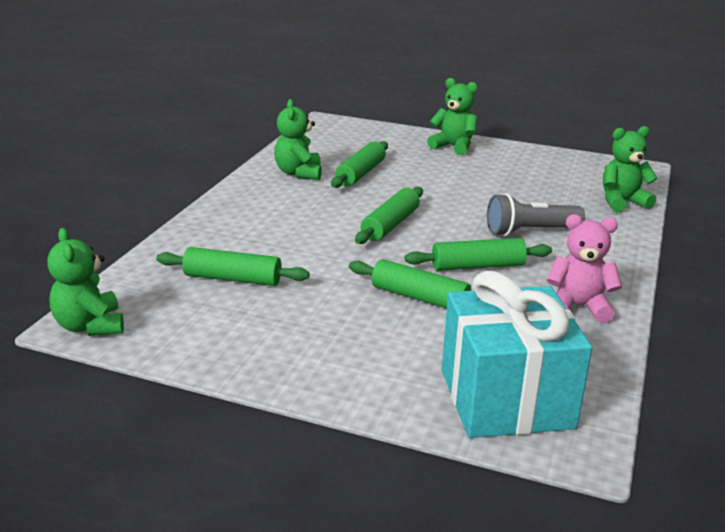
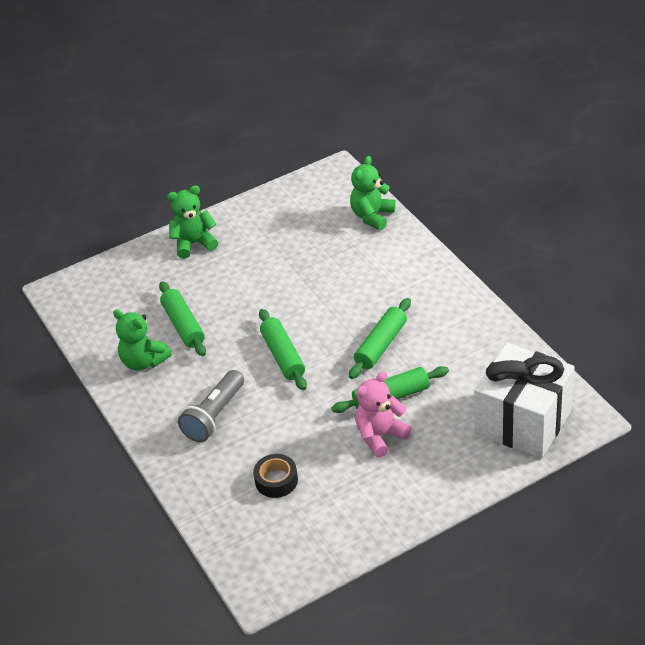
camera: 45 degrees left, 15 degrees up
(90, 326) = (269, 584): green teddy bear -> none
(232, 279) = (276, 480): green rolling pin -> black tape
(506, 398) = (523, 421): turquoise gift -> white gift
(530, 231) = (364, 290): grey flashlight -> grey flashlight (214, 416)
(578, 307) = (469, 330): pink teddy bear -> pink teddy bear (380, 436)

